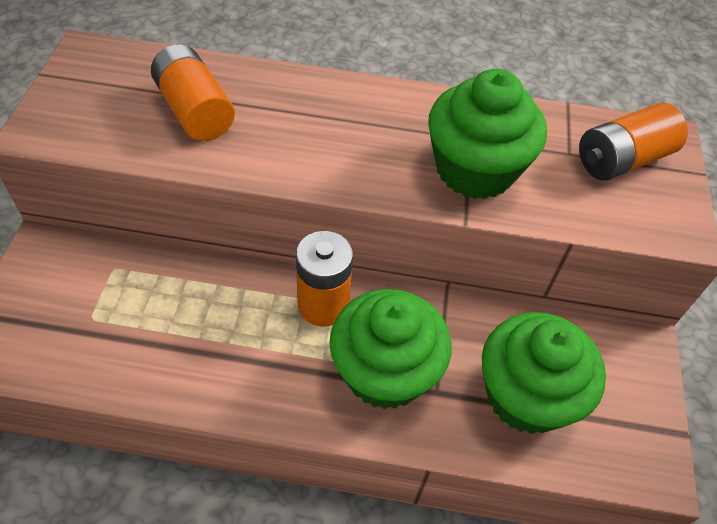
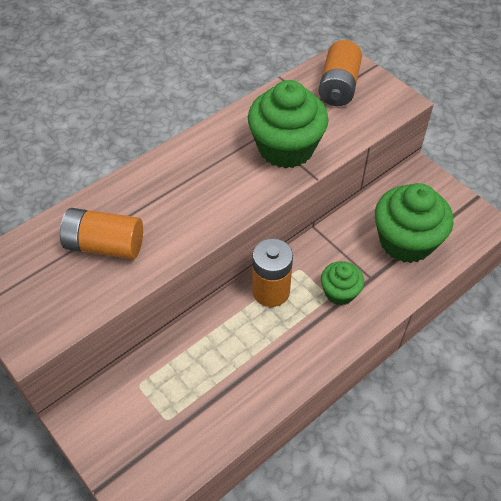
camera: 45 degrees left, 0 degrees up
(385, 372) = (340, 292): green cupcake -> green cupcake, size x0.54

